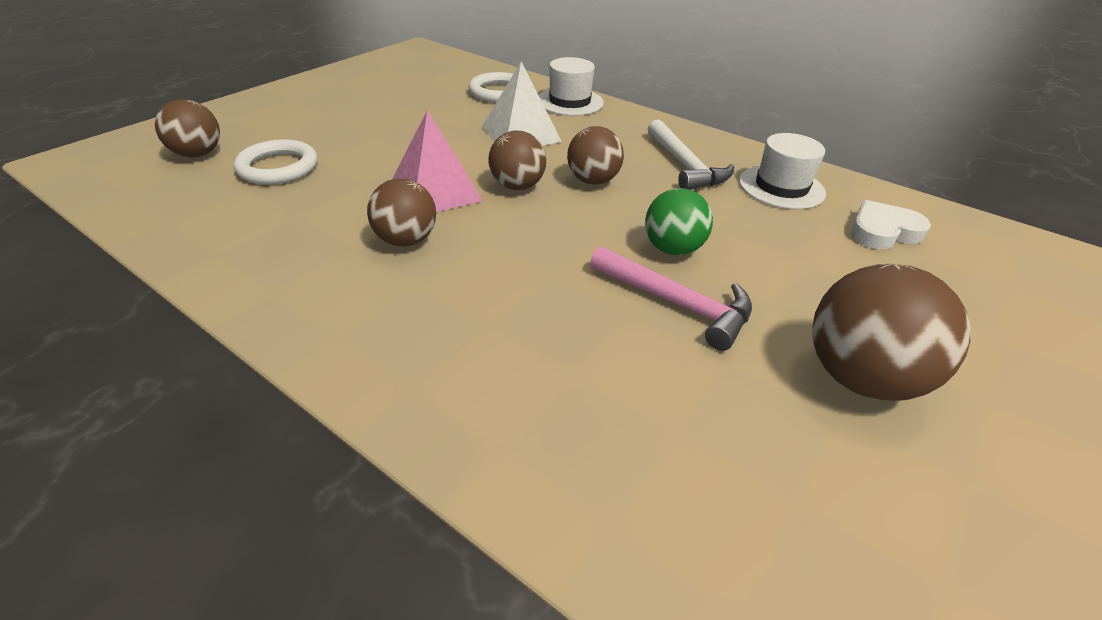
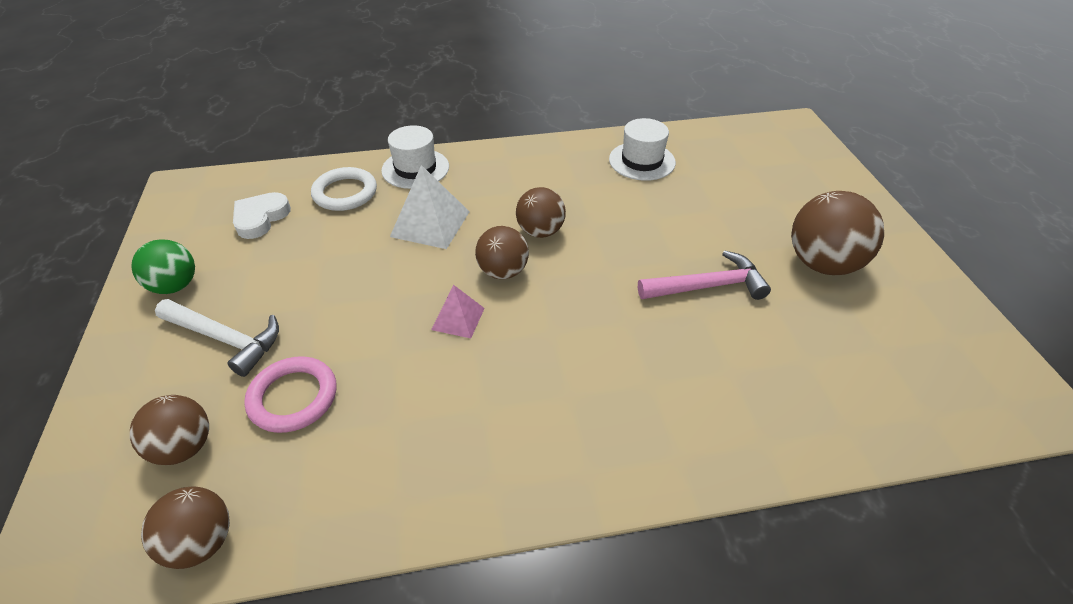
camera: 45 degrees left, 5 degrees up
(278, 167) = (293, 397): white ring -> pink ring
(406, 240) = (507, 372): brown ball -> brown ball (201, 542)
(436, 191) = (458, 319): pink pyramid -> pink pyramid, size x0.60
(672, 249) = (655, 250): green ball -> green ball (175, 286)
(685, 166) = (573, 179): white hammer -> white hammer (226, 339)
(883, 231) = (723, 161): white heart -> white heart (260, 218)

